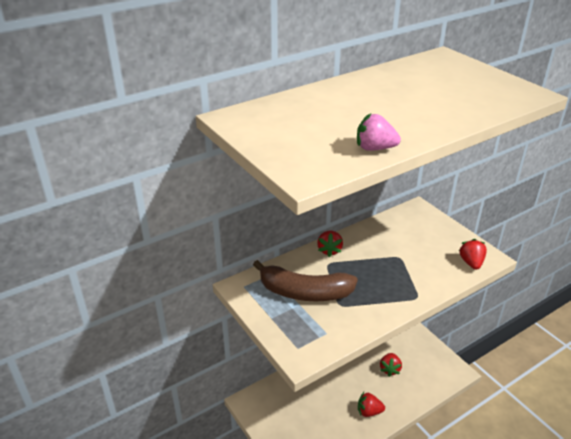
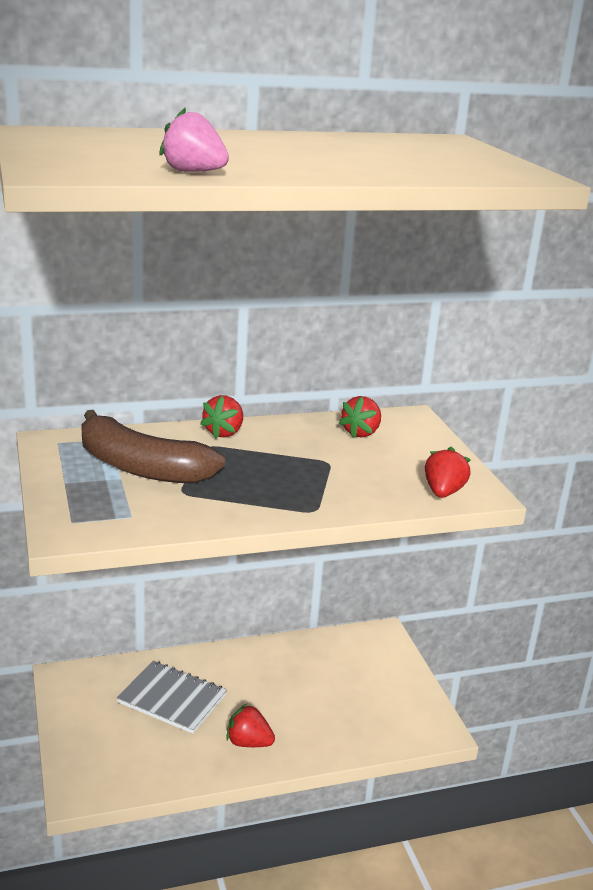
camera: 15 degrees right, 10 degrees down
(314, 397) = (172, 699): none -> grey notebook
(390, 369) = (321, 696): red strawberry -> red strawberry (361, 433)

